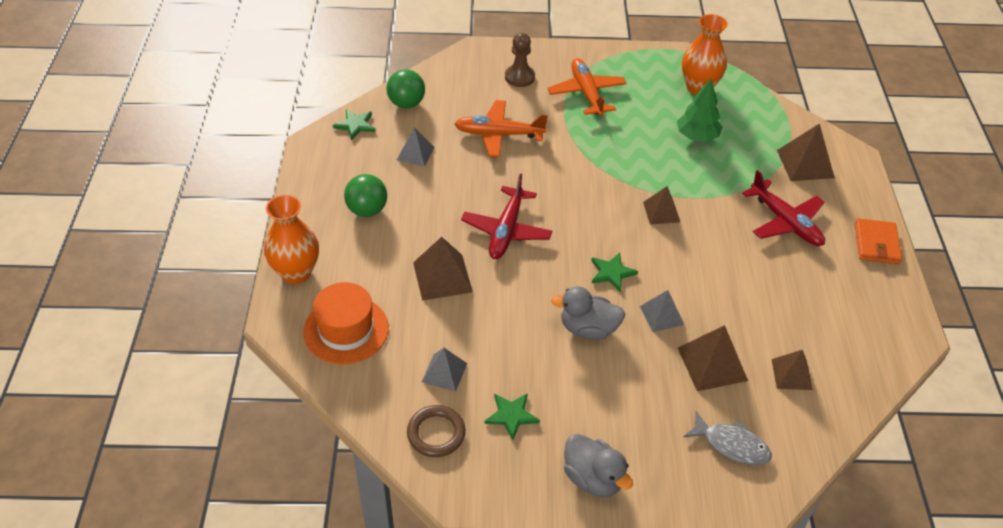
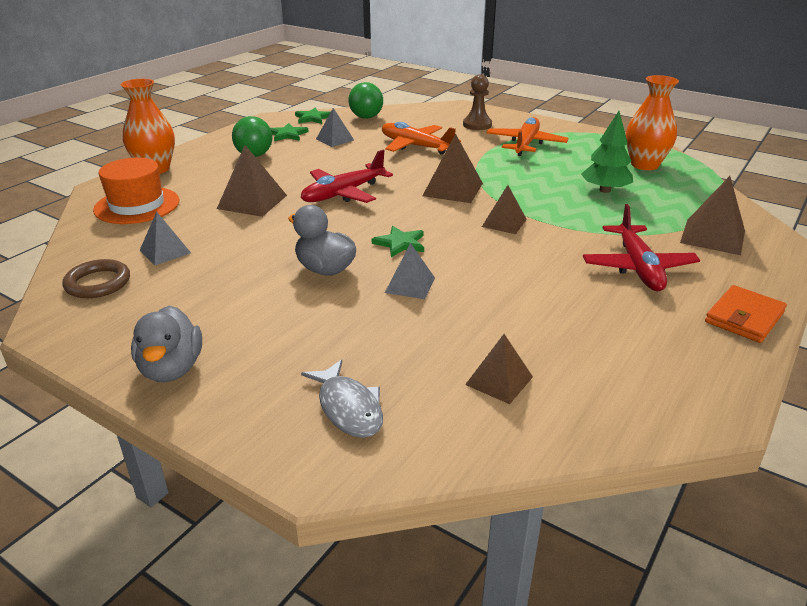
camera: 35 degrees right, 15 degrees down
(511, 415) = (172, 296): green star -> green star (288, 134)
(712, 364) = (415, 337): brown pyramid -> brown pyramid (453, 189)

